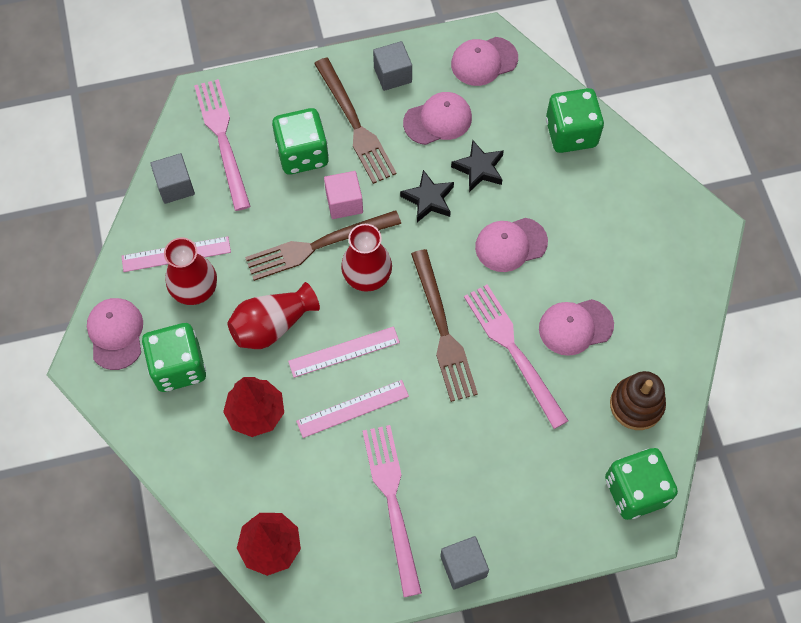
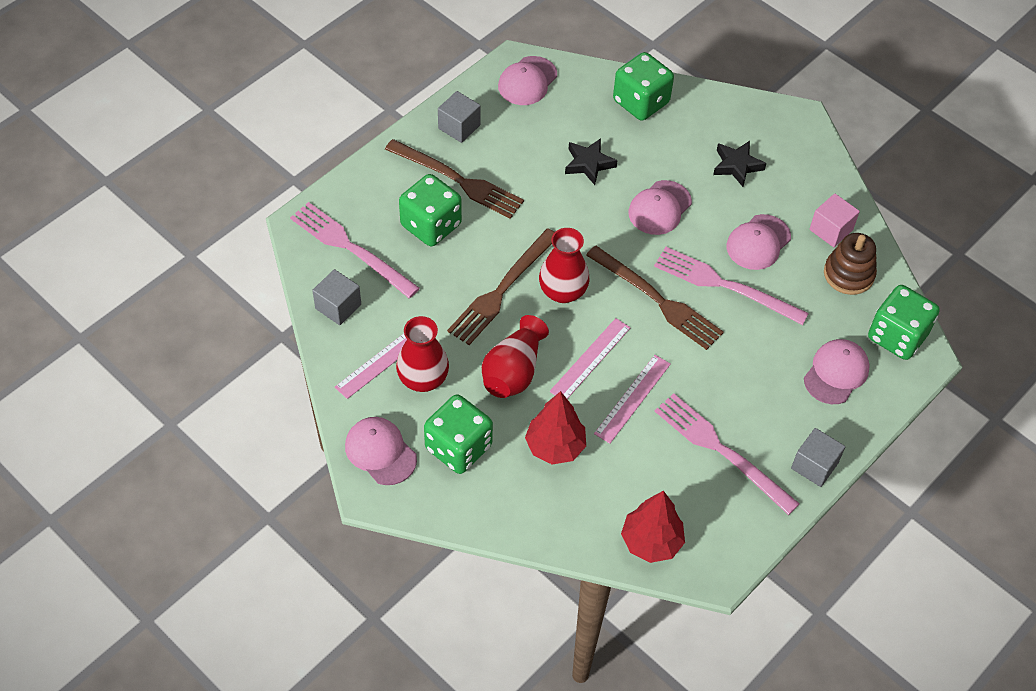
camera: 35 degrees left, 10 degrees down
(344, 202) = (497, 245): pink cube -> pink cube (831, 230)
(428, 199) = (566, 207): black star -> black star (737, 166)
(438, 120) = (525, 143): pink cap -> pink cap (836, 373)

